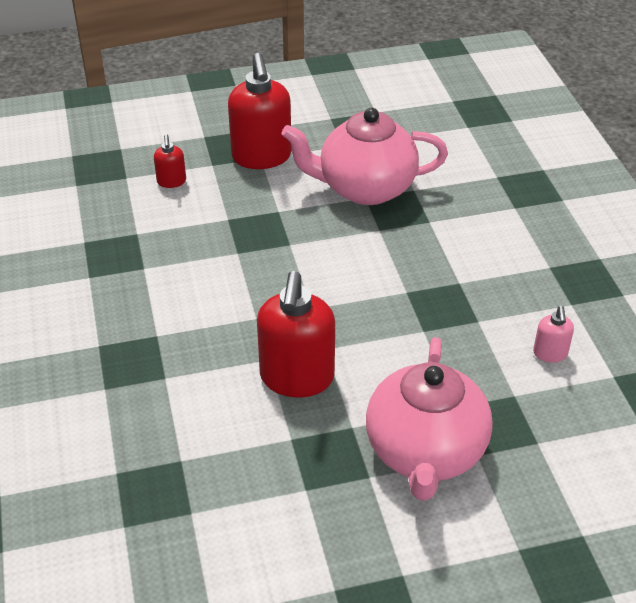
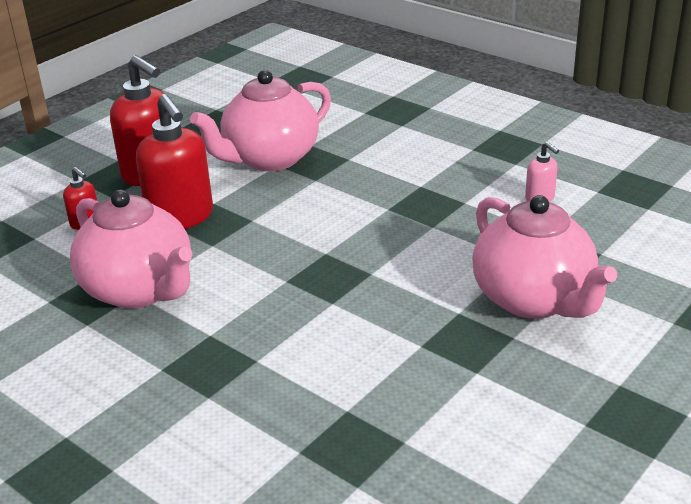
camera: 35 degrees left, 10 degrees down
(149, 267) = (140, 290): none -> pink teapot
(297, 378) = (373, 303): red soap dispenser -> red soap dispenser (181, 217)

